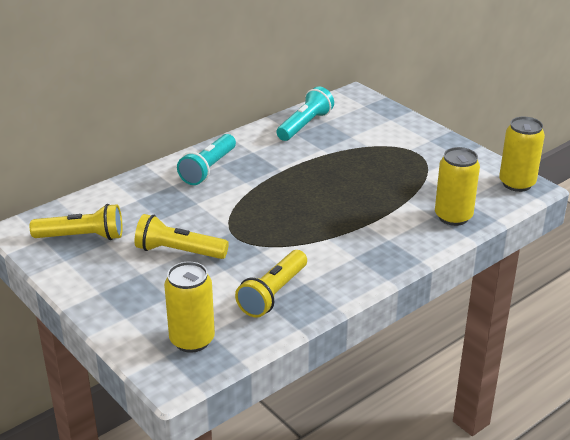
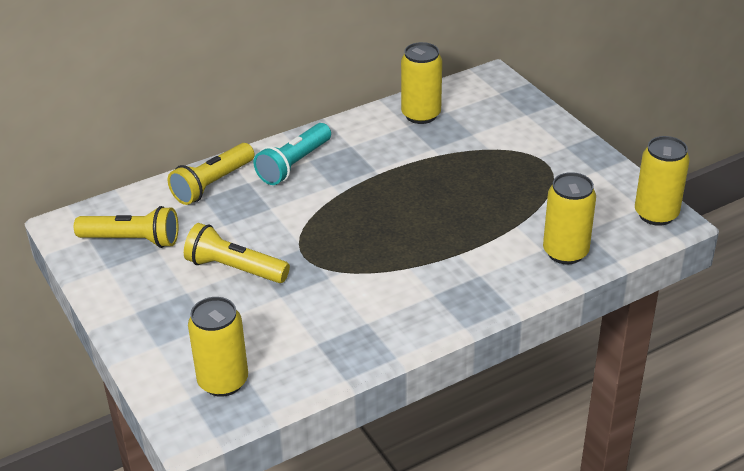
camera: 10 degrees right, 5 degrees up
(273, 294) = (328, 333): yellow flashlight -> yellow flashlight (212, 184)
(305, 125) = (421, 115): turquoise flashlight -> yellow can

